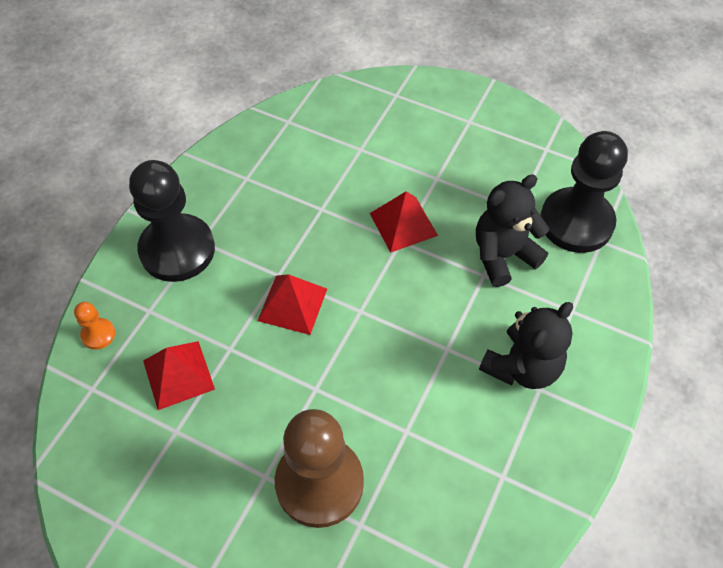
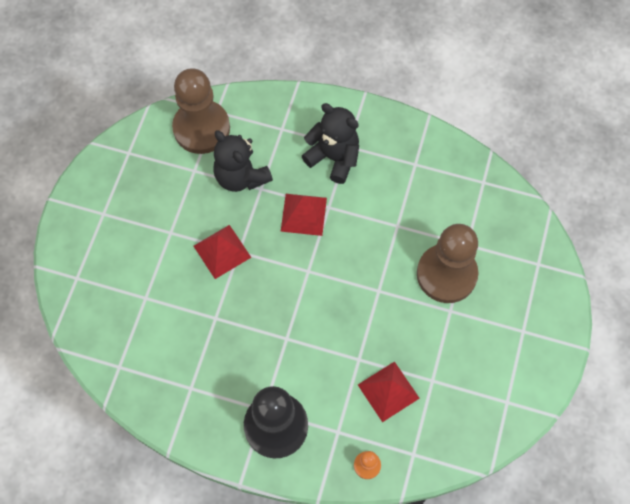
camera: 100 degrees left, 10 degrees up
(292, 304) = (311, 321): red pyramid -> red pyramid (303, 214)
(576, 222) = (201, 128): black pawn -> brown pawn

